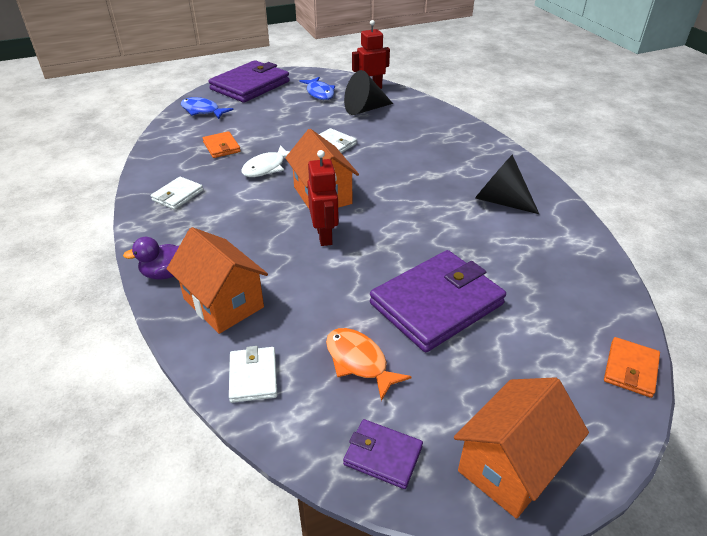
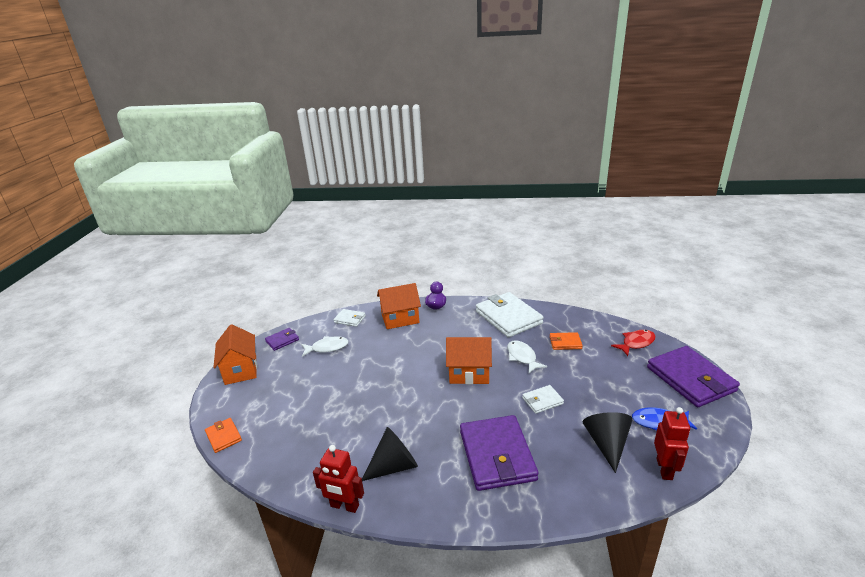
camera: 120 degrees right, 10 degrees down
(178, 195) = (508, 317): white wallet -> white wallet, size x2.10
(202, 111) = (636, 343): blue fish -> red fish
(324, 236) = (424, 362): red robot -> red robot (344, 506)
(359, 362) = (327, 348): orange fish -> white fish
(436, 304) = (333, 385): purple wallet -> purple wallet (497, 455)

